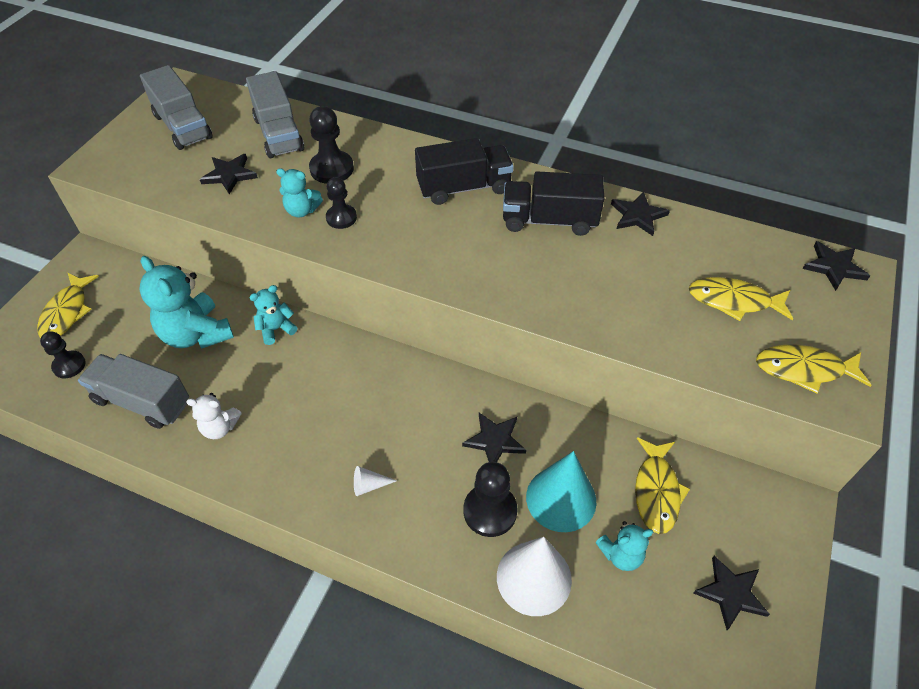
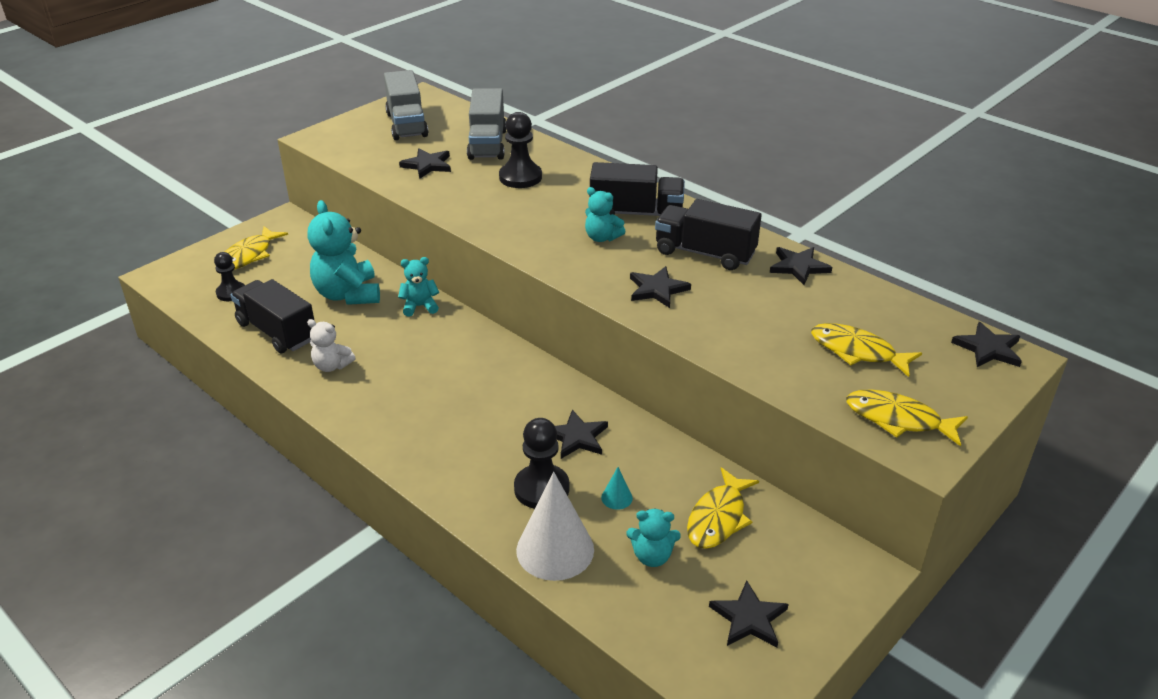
camera: 20 degrees right, 15 degrees down
(142, 401) = (277, 332): grey truck -> black truck
(302, 210) = (476, 202): turquoise teddy bear -> turquoise teddy bear (602, 237)
(341, 218) = (508, 213): black pawn -> none
(369, 485) = (440, 440): white cone -> none
(528, 276) = (657, 289): none -> black star
(561, 498) = (616, 498): turquoise cone -> turquoise cone, size x0.42

